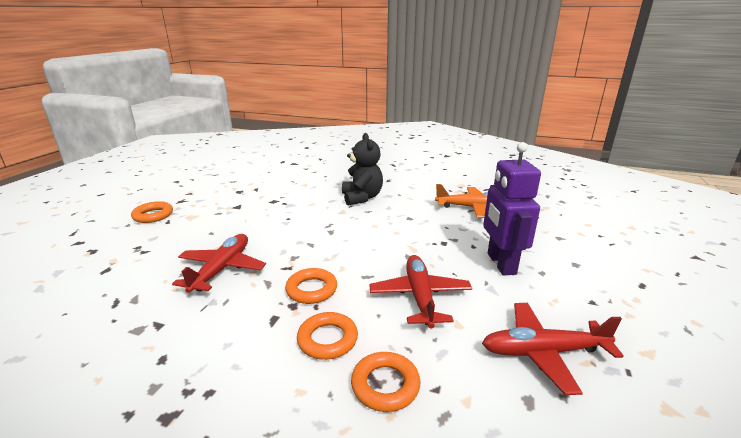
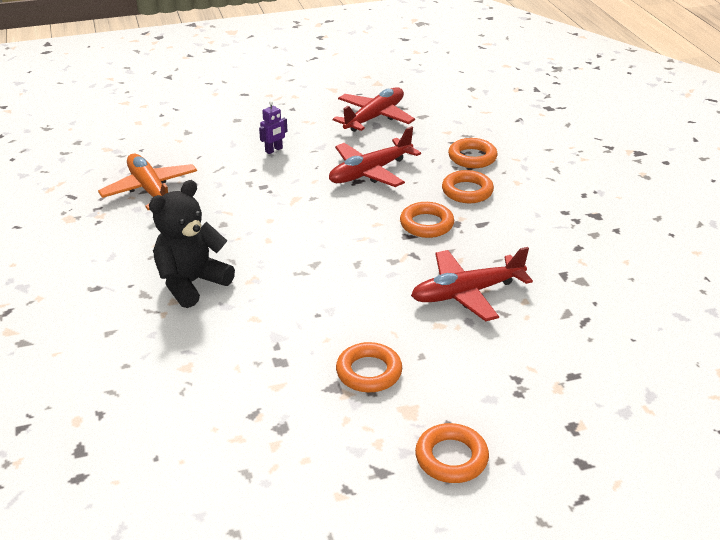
camera: 125 degrees left, 10 degrees up
(229, 216) = (369, 372): none -> orange ring
(500, 264) = (274, 150): purple robot -> purple robot, size x0.42
(543, 352) = (374, 117): red plane -> red plane turned 105 degrees counterclockwise

